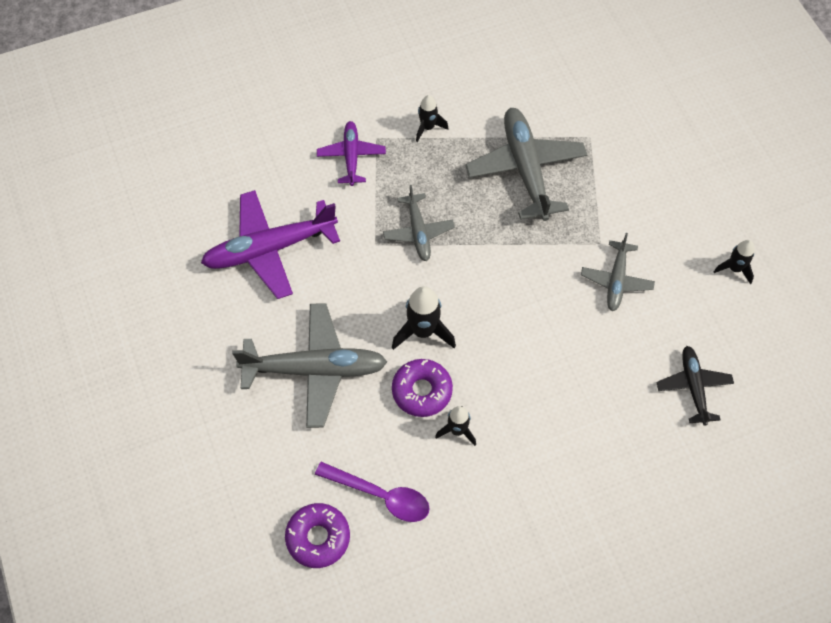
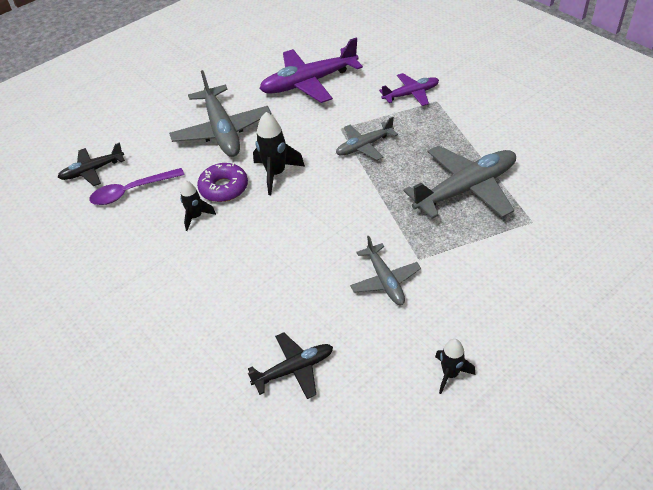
camera: 75 degrees right, 15 degrees down
(270, 249) = (309, 82): purple plane -> purple plane turned 75 degrees counterclockwise
(318, 537) = (93, 170): purple donut -> black plane
(381, 496) = (131, 191): purple spoon -> purple spoon turned 60 degrees clockwise
(428, 127) = (466, 123): black rocket -> none
(616, 280) = (385, 280): grey plane -> grey plane turned 105 degrees counterclockwise

